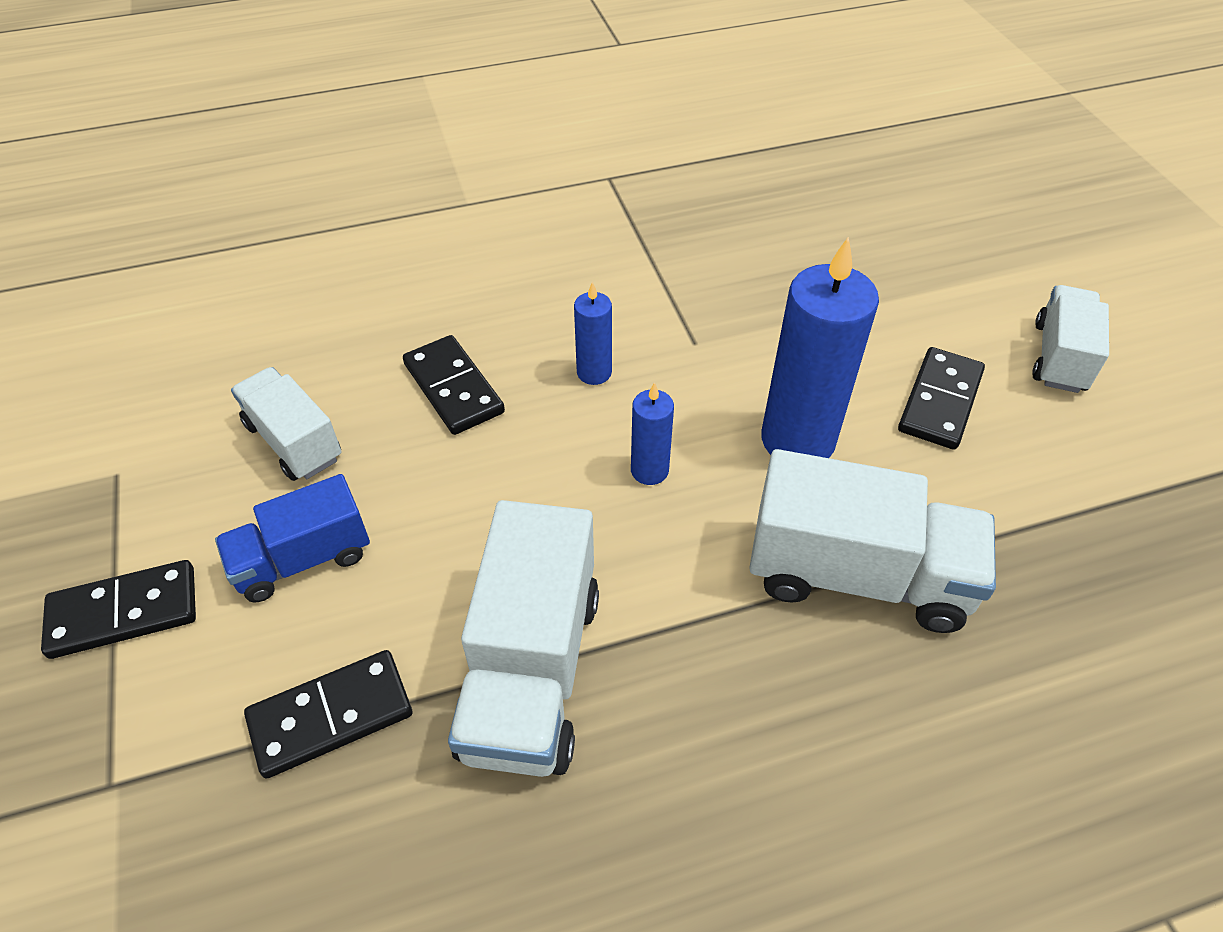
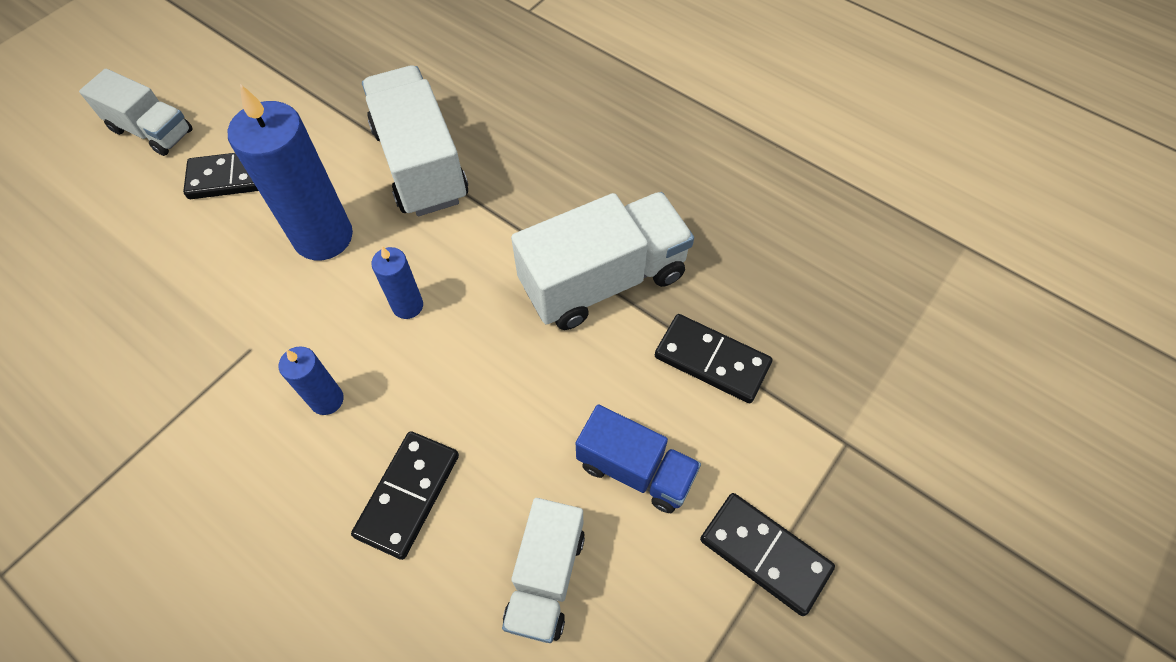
camera: 125 degrees left, 10 degrees up
(1059, 357) = (152, 131): white truck -> white truck turned 135 degrees counterclockwise

